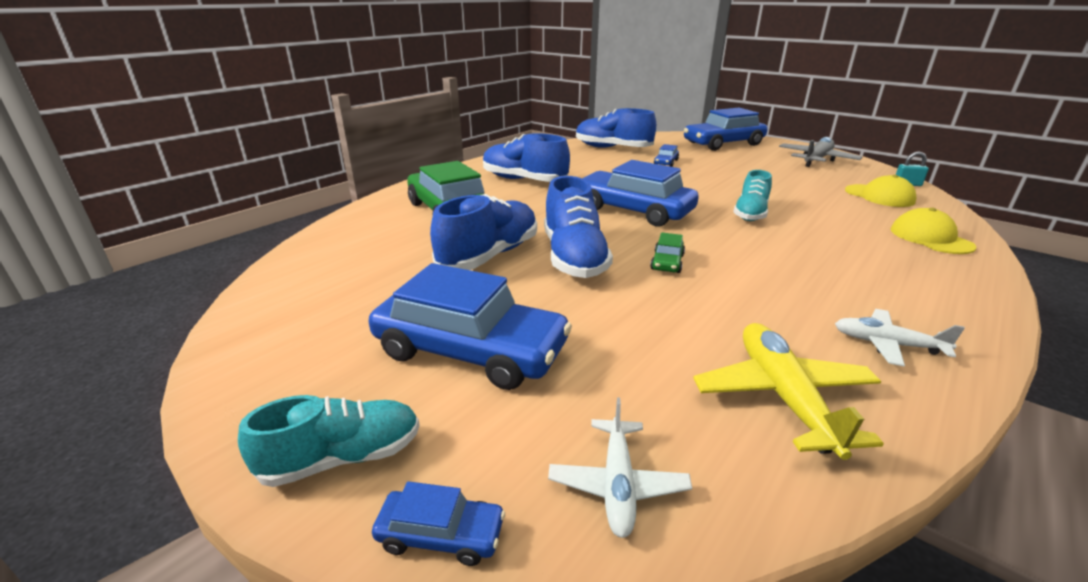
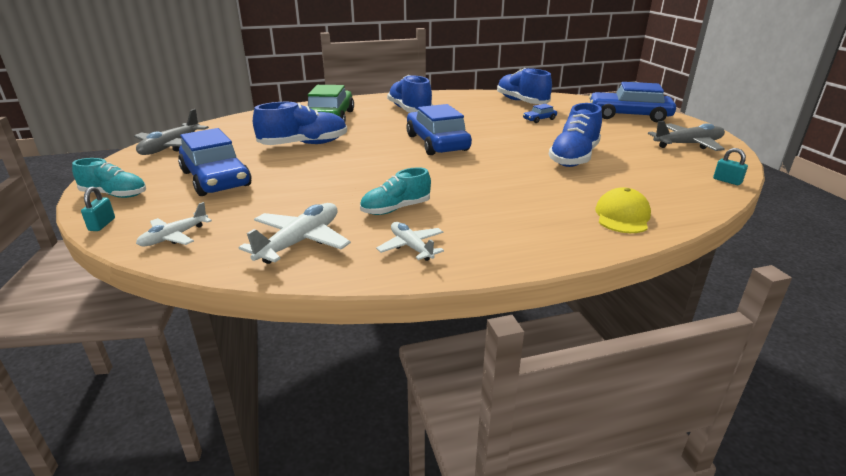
camera: 35 degrees right, 0 degrees up
(279, 324) = (171, 147): none -> grey plane
(441, 535) = (102, 224): blue car -> turquoise padlock
(574, 257) = (343, 157): blue shoe -> blue shoe (574, 157)
(667, 262) = (388, 173): green car -> none
(750, 213) = (515, 164): turquoise shoe -> turquoise shoe (395, 209)
(783, 396) = (300, 241): yellow plane -> white plane
(879, 196) = (666, 181): yellow cap -> none

